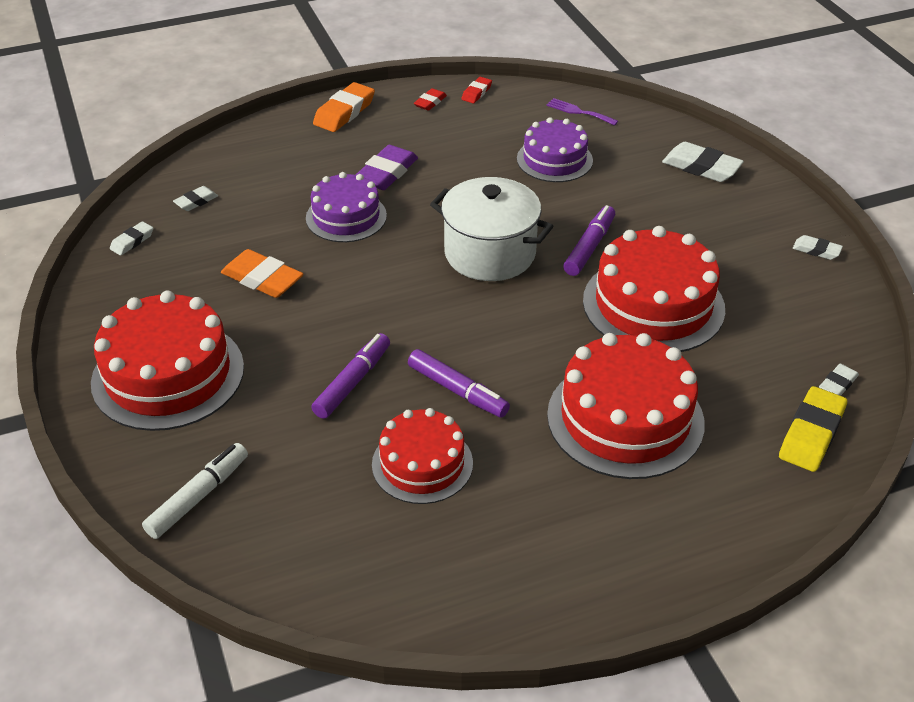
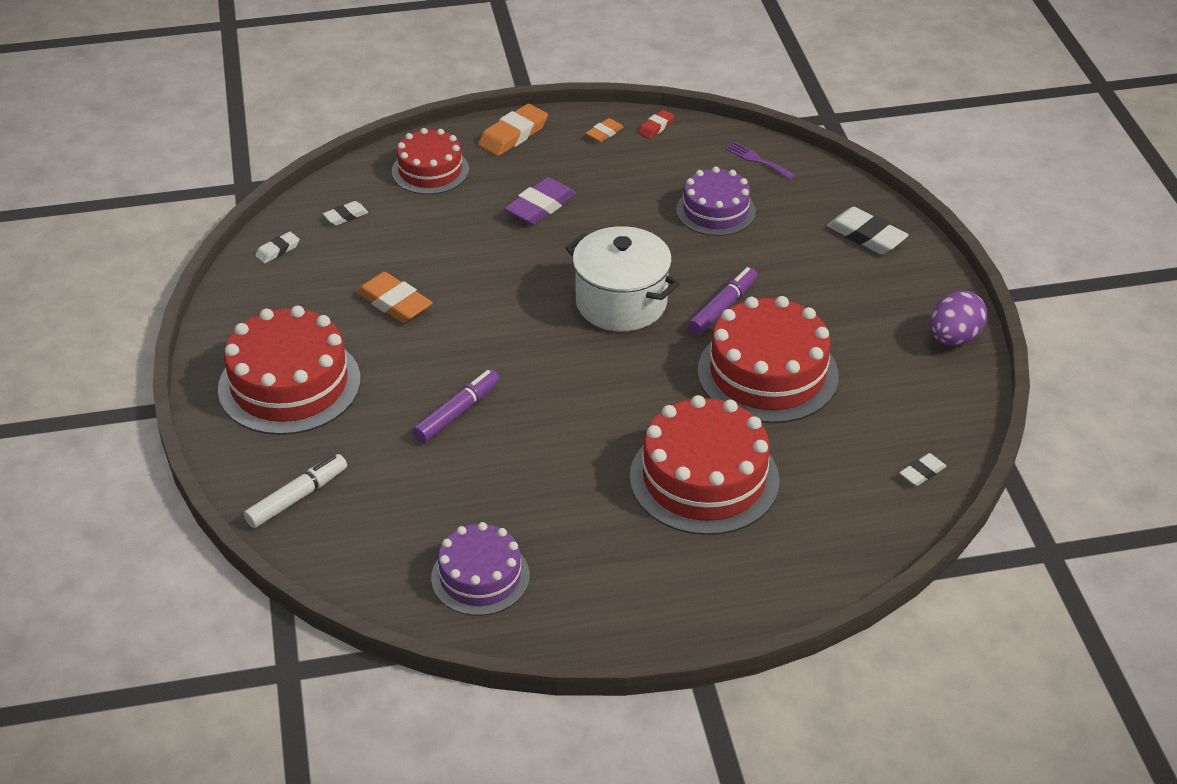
camera: 10 degrees right, 0 degrees up
(346, 217) = (489, 248): purple cake -> purple cake (480, 577)
(422, 464) = (503, 495): red cake -> red cake (430, 170)
(430, 102) = (604, 133): red eraser -> orange eraser
(457, 391) = (553, 433): purple marker -> none
(811, 434) = (878, 515): yellow eraser -> none
(816, 250) = (953, 338): white eraser -> purple egg

